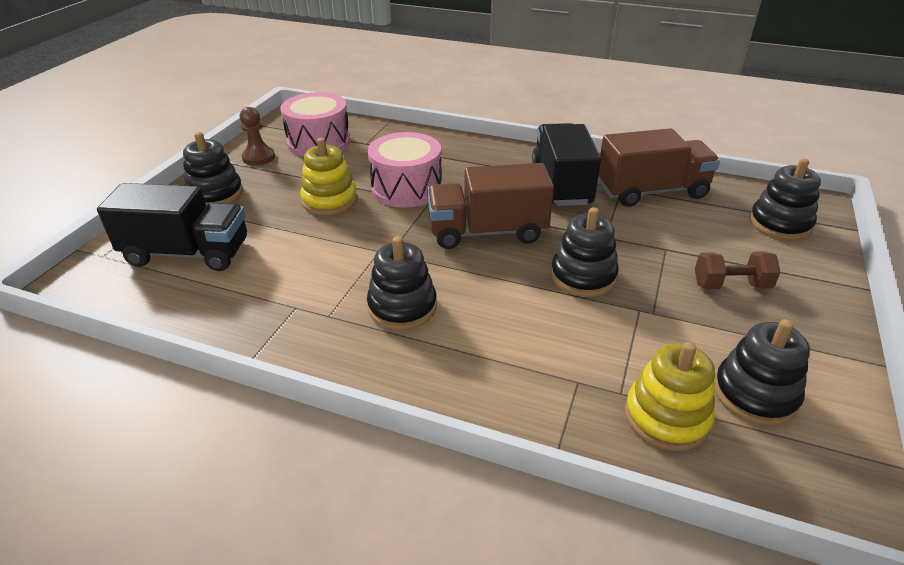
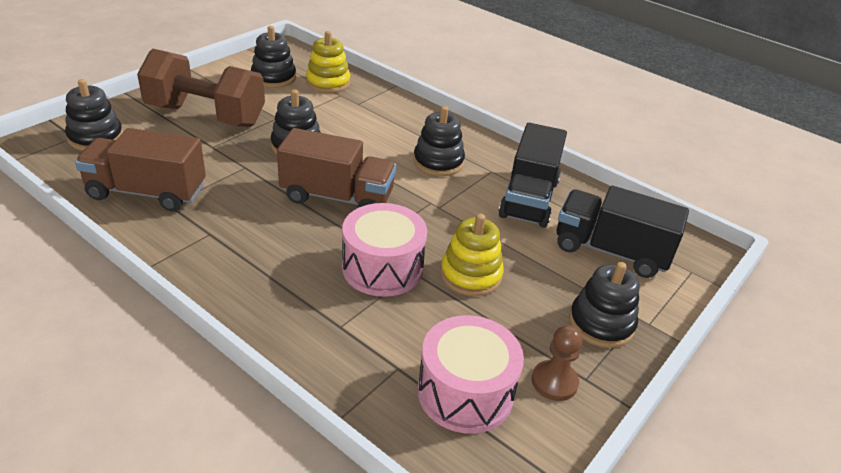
camera: 165 degrees left, 0 degrees up
(561, 184) = (220, 225): black truck -> black truck (529, 199)
(731, 285) = (206, 116): brown dumbbell -> brown dumbbell, size x2.15

